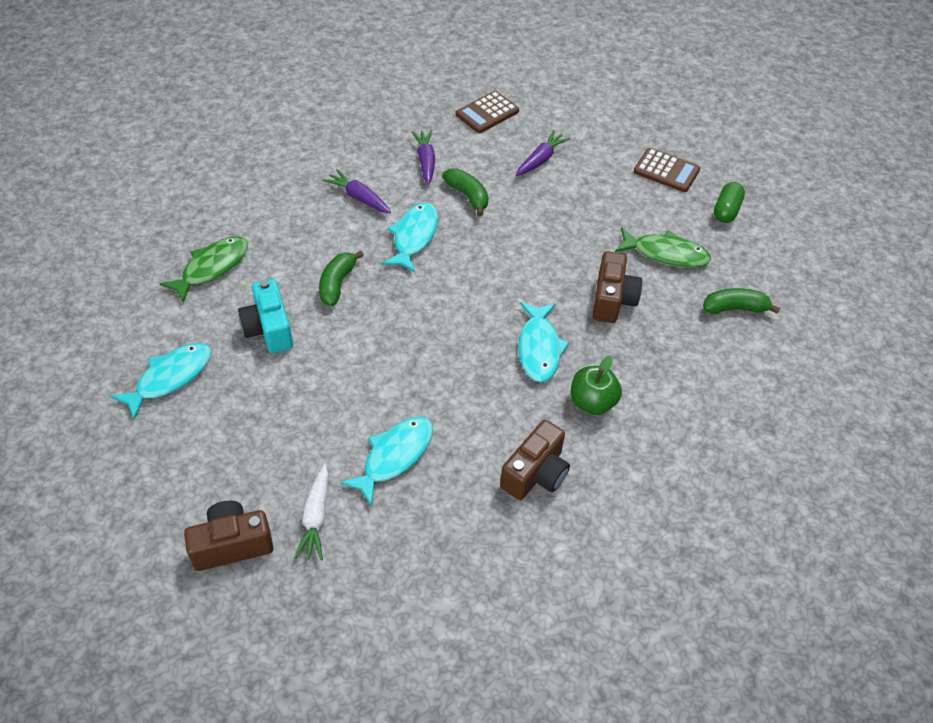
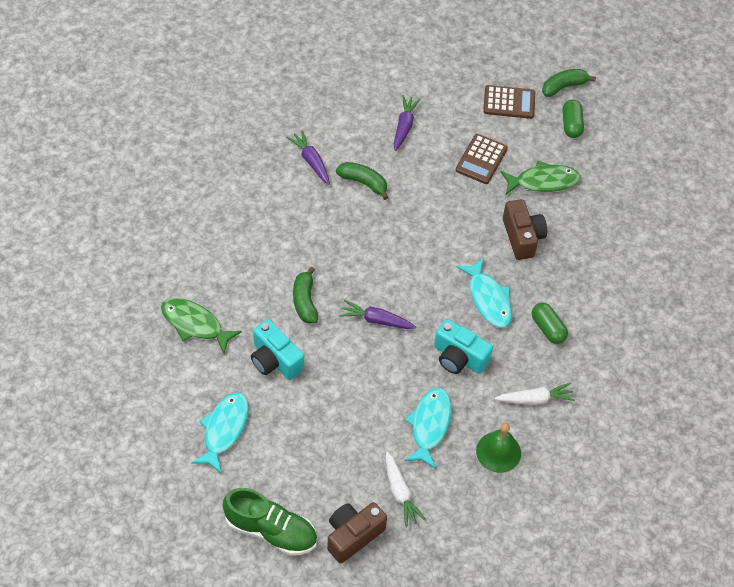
camera: 25 degrees left, 5 degrees up
(146, 502) = (271, 530): none -> green shoe
(212, 268) = (195, 324): green fish -> green fish turned 75 degrees counterclockwise
(359, 197) = (275, 216): purple carrot -> purple carrot (376, 320)
(414, 237) = (341, 237): turquoise fish -> none
(458, 516) = (498, 452): none -> green bell
(471, 397) = (459, 357): none -> turquoise camera
(487, 113) = (336, 94): brown calculator -> brown calculator (481, 159)
(536, 474) = (535, 399): brown camera -> white carrot
(592, 402) = (548, 328): green apple -> green capsule
(735, 308) = (614, 211): green banana -> green banana (564, 87)

